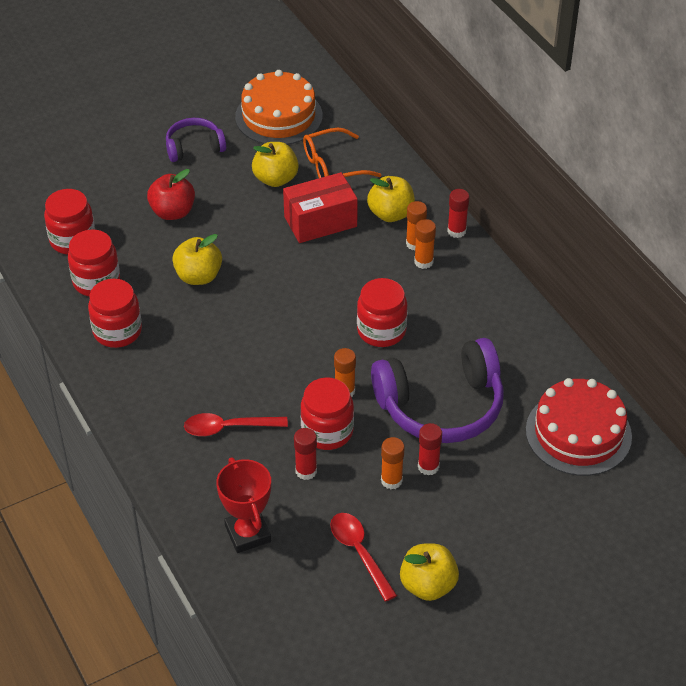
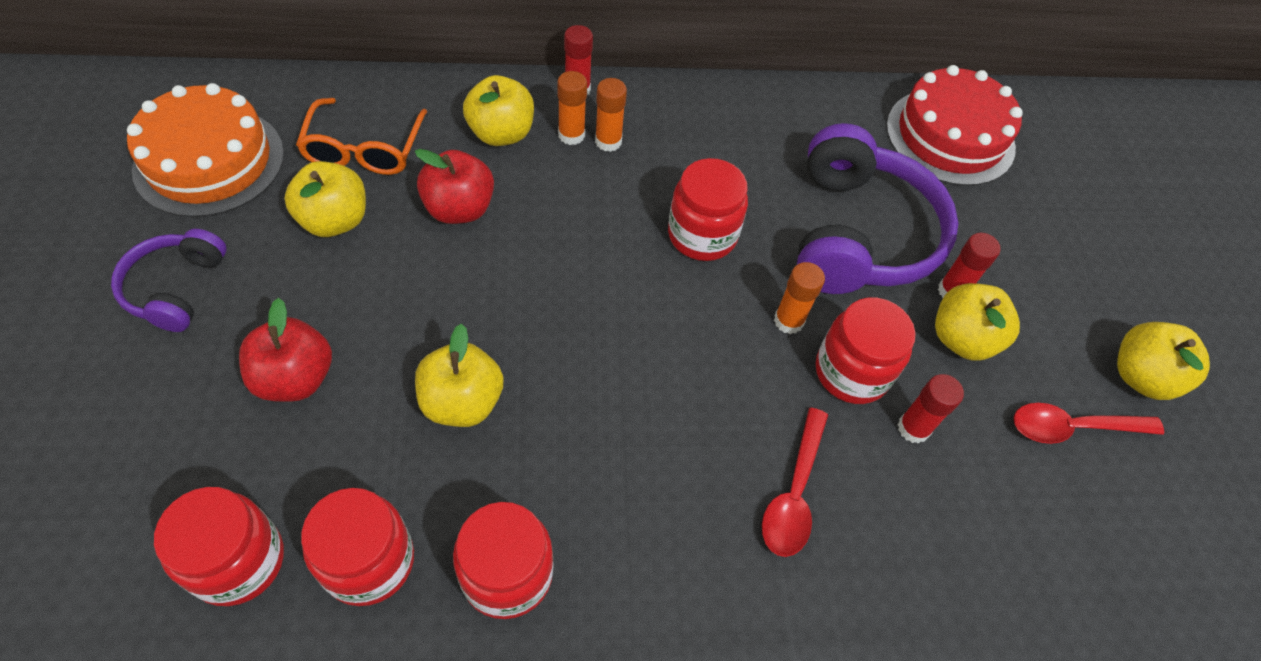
camera: 70 degrees left, 10 degrees up
(248, 534) = (1005, 553): red trophy -> none
(320, 221) = (459, 209): red box -> red apple
(391, 480) = (962, 339): orange glue stick -> yellow apple

